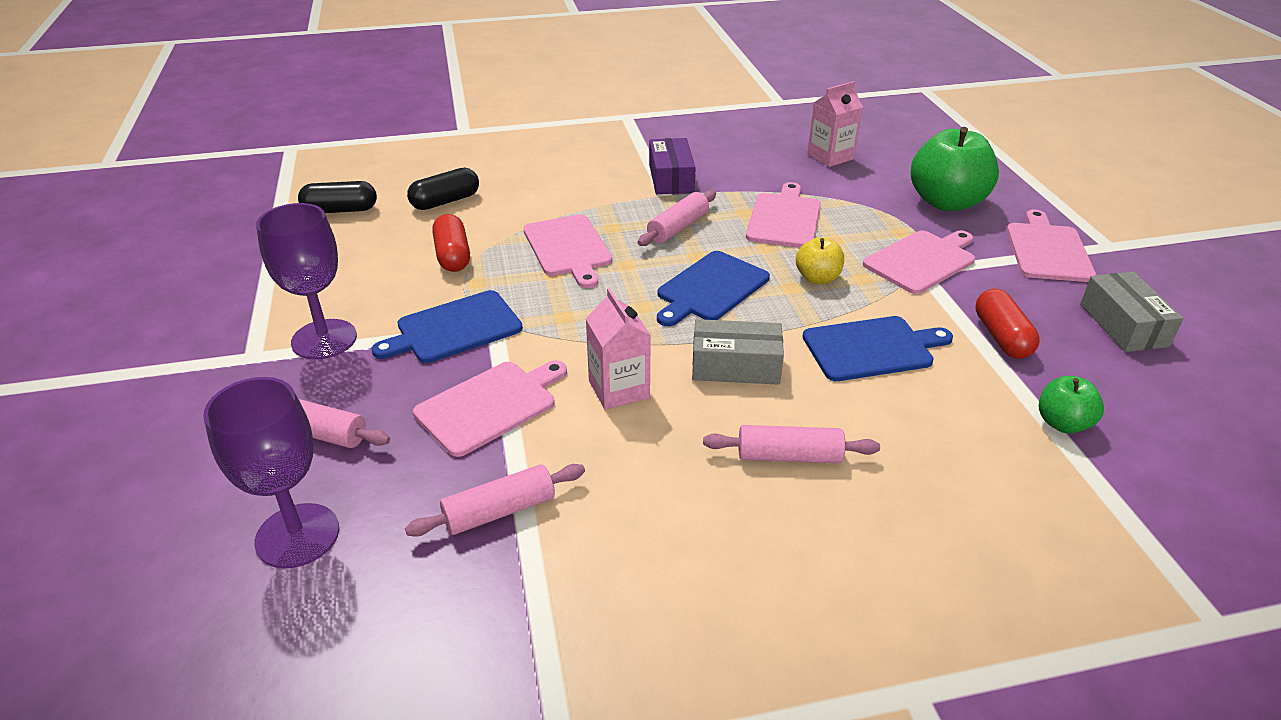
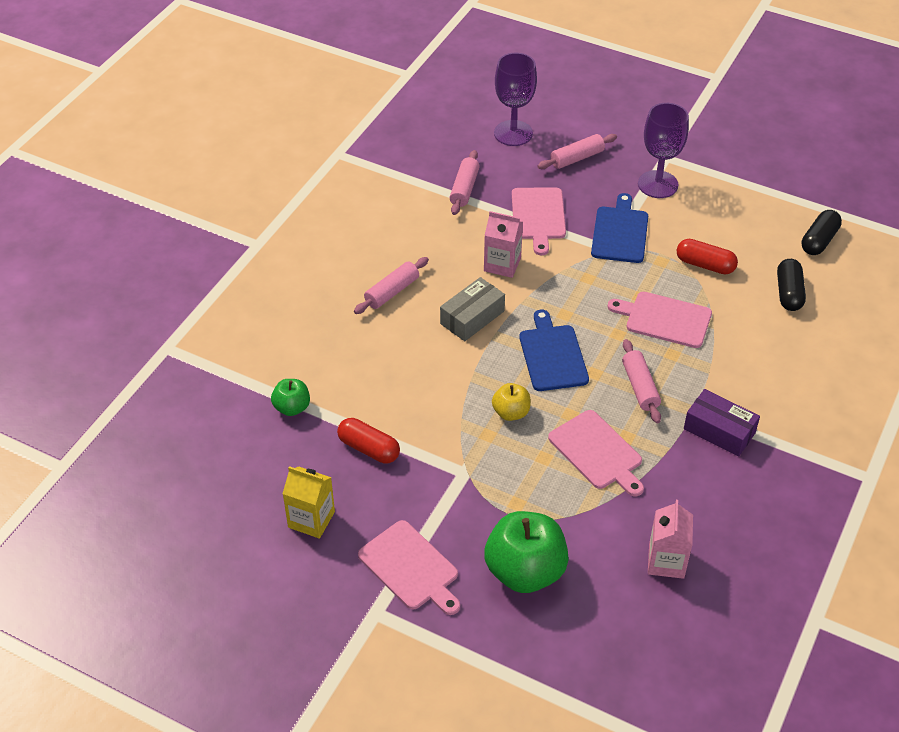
camera: 130 degrees right, 10 degrees up
(872, 348) = (424, 382): blue cutting board -> none
(922, 261) = (473, 483): pink cutting board -> none
(1123, 325) = (311, 519): grey box -> yellow carton

